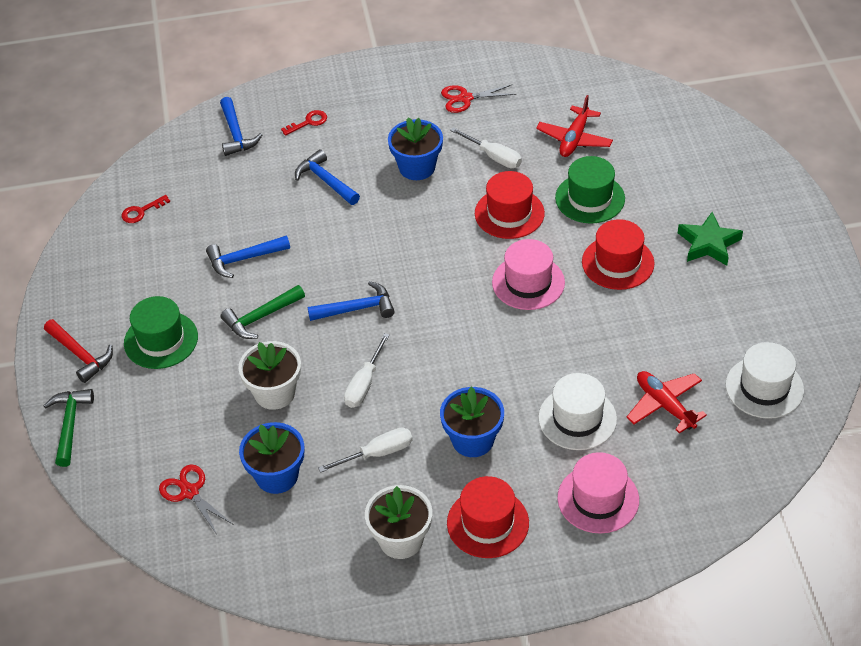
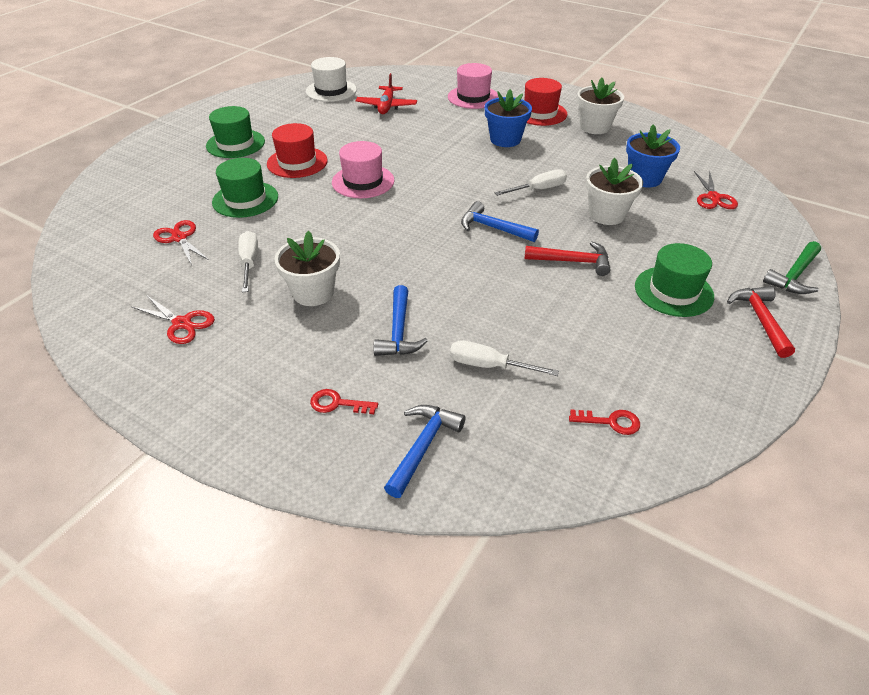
camera: 140 degrees left, 5 degrees down
(243, 259) = (545, 310): blue hammer -> none
(260, 317) = (573, 261): green hammer -> red hammer
(378, 453) = (568, 159): white screwdriver -> white screwdriver (488, 366)
(417, 167) = (313, 292): blue flower pot -> white flower pot
(509, 213) = (307, 221): red hat -> none
(574, 139) = (179, 238): red plane -> red scissors
(577, 418) = (437, 122): white hat -> none
(708, 243) = (235, 144): green star -> green hat

